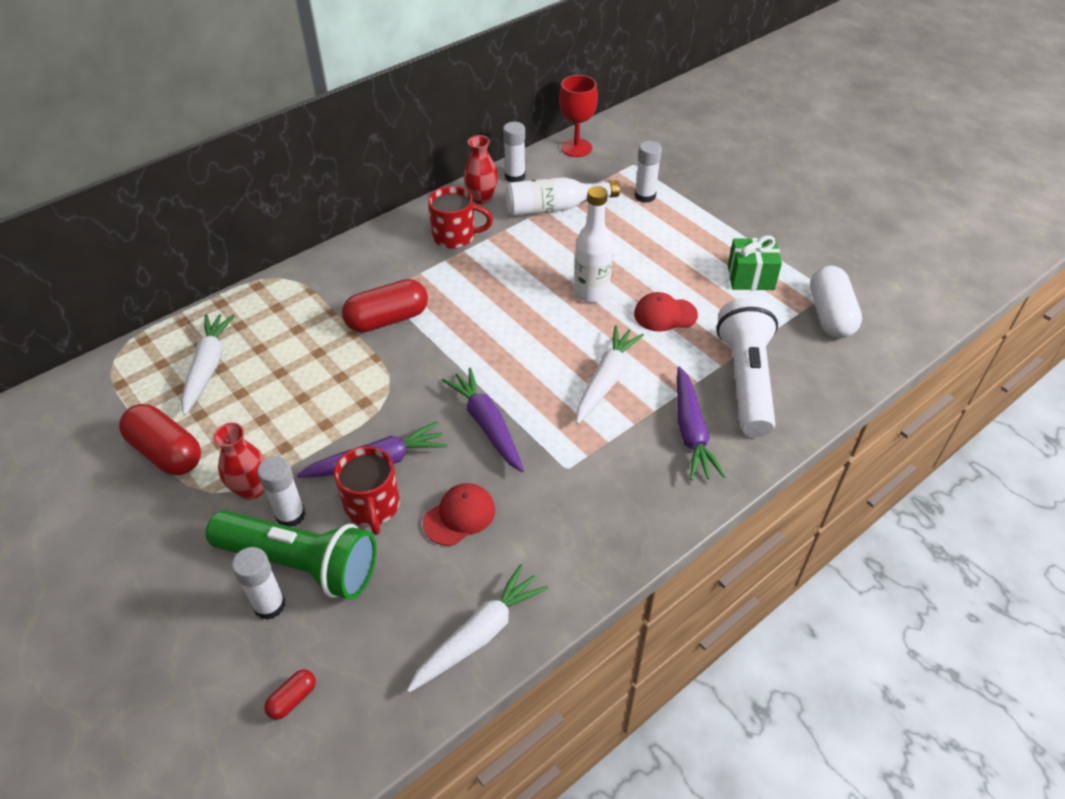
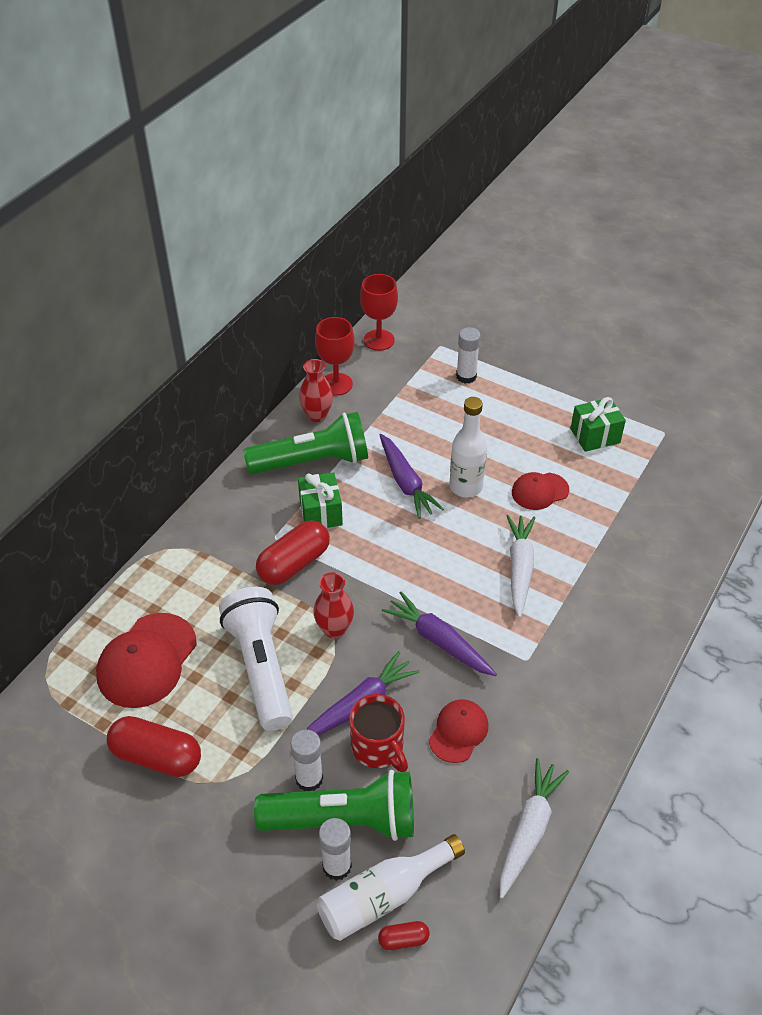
camera: 20 degrees left, 0 degrees up
(208, 367) = (147, 660): white carrot -> red cap
(251, 489) = (259, 766): red vase -> red vase (334, 629)
(292, 699) = (403, 939): red capsule -> red capsule turned 60 degrees clockwise
(438, 281) = (321, 512): none -> green gift
(455, 236) = (313, 461): red mug -> green flashlight
(515, 176) = (336, 384): white glue stick -> red goblet
(555, 208) = (390, 408): white bottle -> white bottle (384, 896)
(691, 431) = (612, 595): purple carrot -> purple carrot (406, 482)
(746, 379) = (635, 534): white flashlight -> white flashlight (261, 667)
(830, 315) = (675, 455): white capsule -> none

